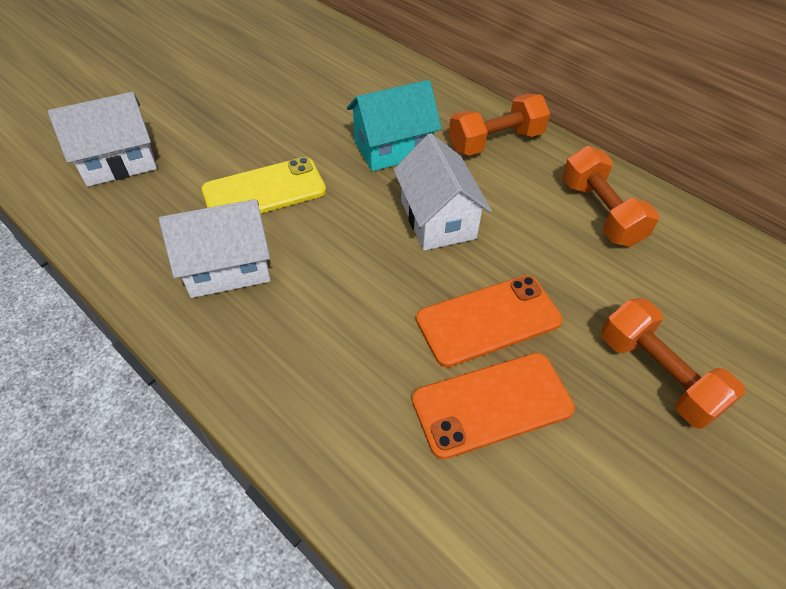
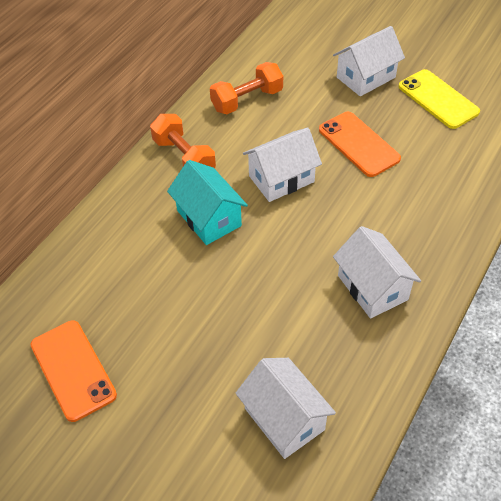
camera: 100 degrees left, 0 degrees up
(264, 191) = (286, 290): yellow phone -> yellow phone (438, 99)
(492, 404) = (414, 137): orange phone -> orange phone (73, 370)
(657, 375) = (366, 77): orange dumbbell -> white house

